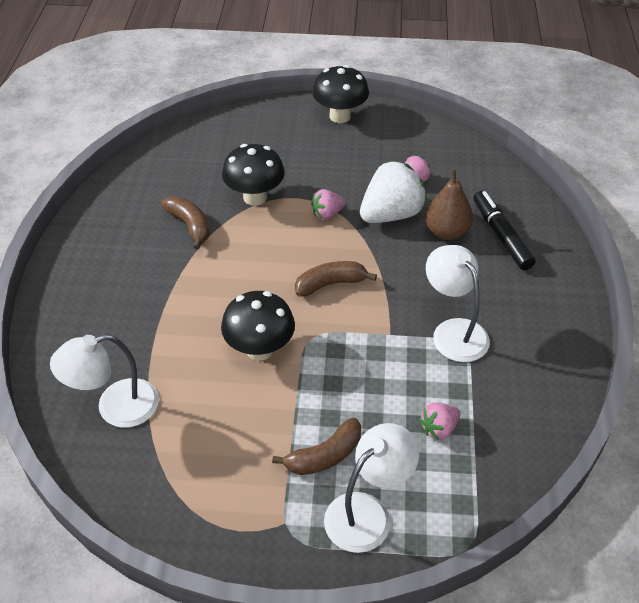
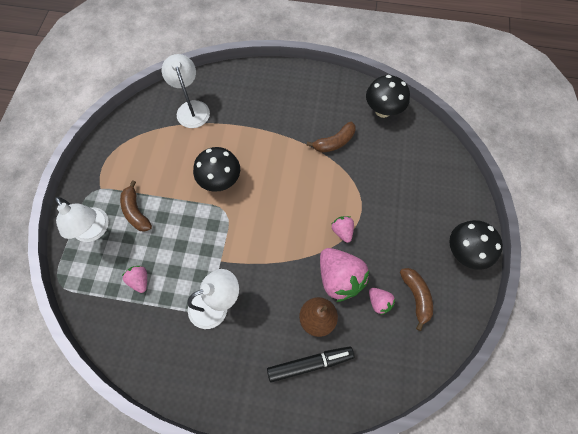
camera: 95 degrees right, 20 degrees up
(255, 197) = (362, 183): black mushroom -> black mushroom (383, 110)
(330, 284) = (270, 227): brown banana -> brown banana (416, 297)
(391, 214) = (339, 278): white strawberry -> pink strawberry

